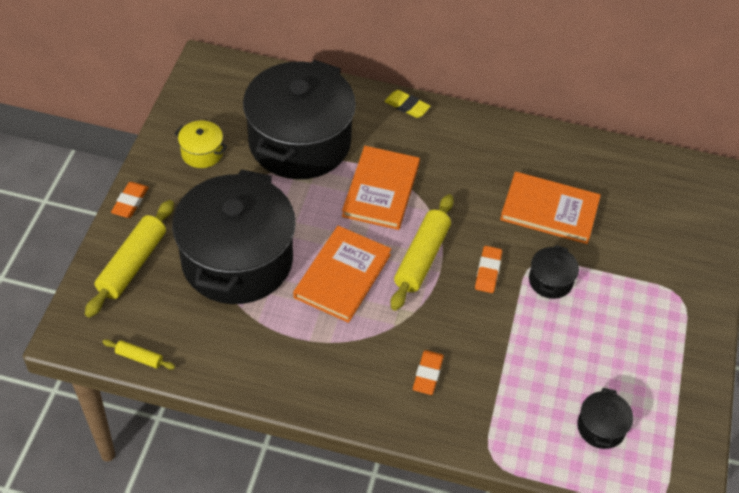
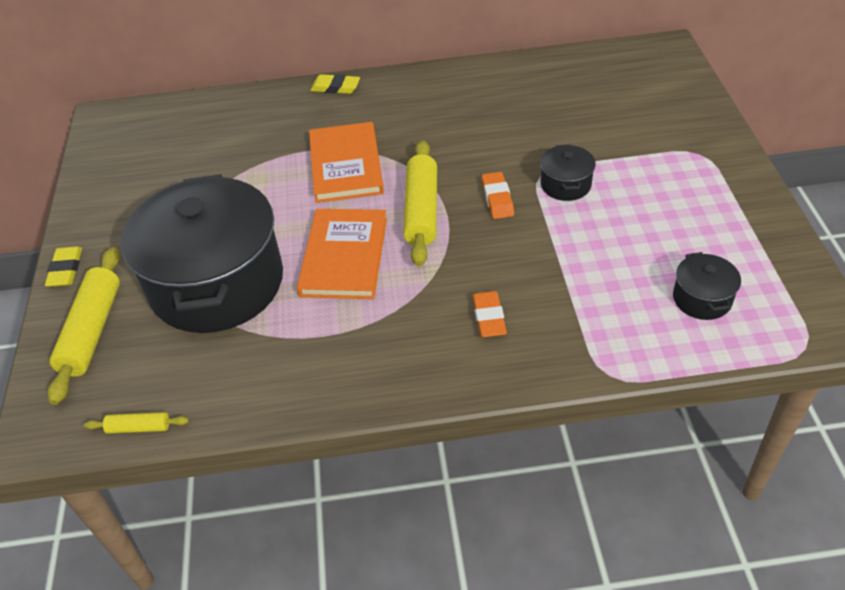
camera: 15 degrees left, 5 degrees down
(130, 202) = (65, 270): orange eraser -> yellow eraser
(202, 153) = (132, 196): yellow pot -> none
(299, 142) = (237, 152): black pot -> none
(549, 210) = (527, 126): orange book -> none

